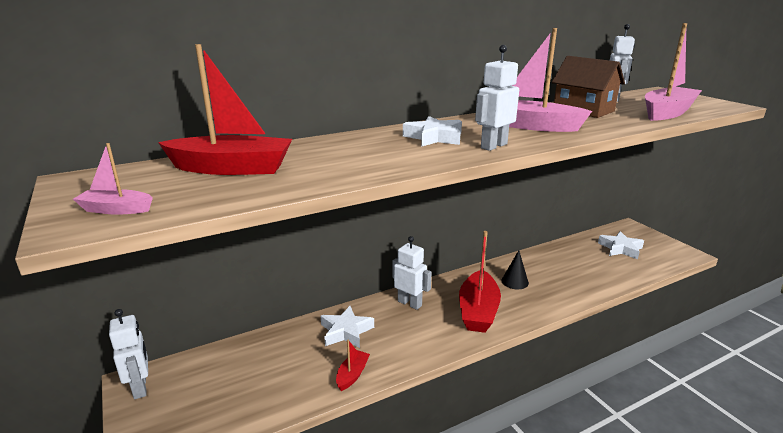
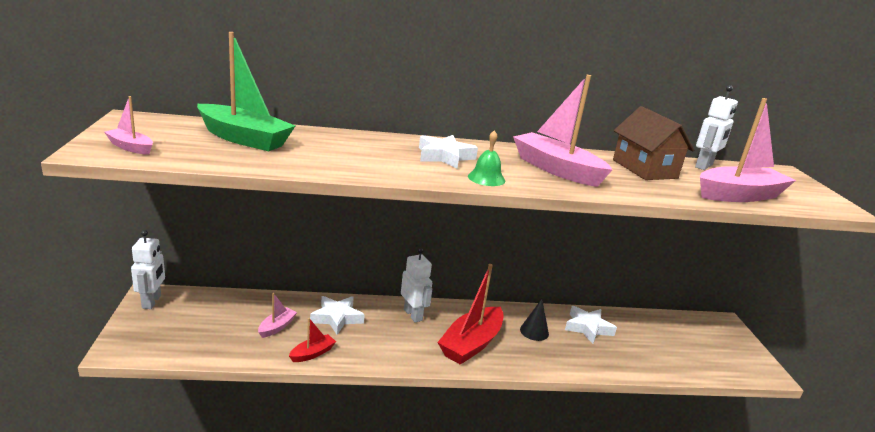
camera: 20 degrees right, 0 degrees up
(232, 168) = (244, 139): red boat -> green boat
(297, 362) = (277, 327): none -> pink boat
(493, 146) = (486, 178): white robot -> green bell
(620, 248) = (688, 340): white star -> white star (588, 328)

